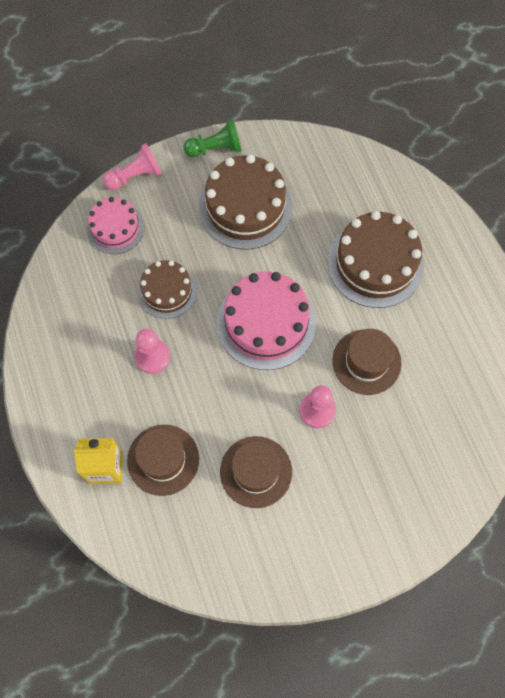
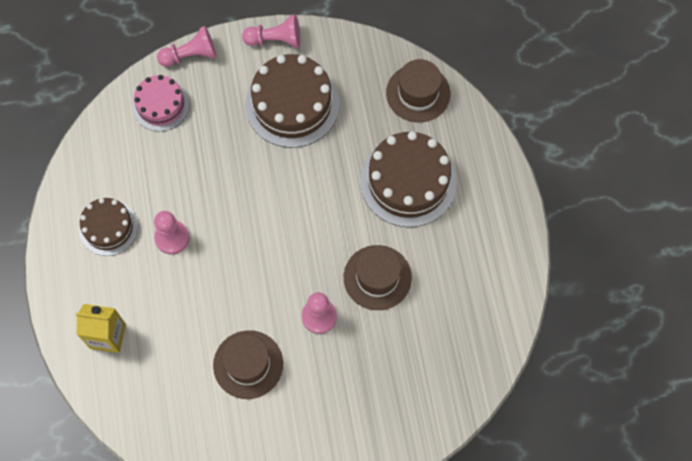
camera: 10 degrees right, 0 degrees up
(163, 459) = (162, 338): brown hat -> brown hat (418, 93)
(167, 291) = (198, 176): brown cake -> brown cake (108, 228)
(216, 148) = (275, 40): green pawn -> pink pawn
(266, 323) = (288, 223): pink cake -> none

